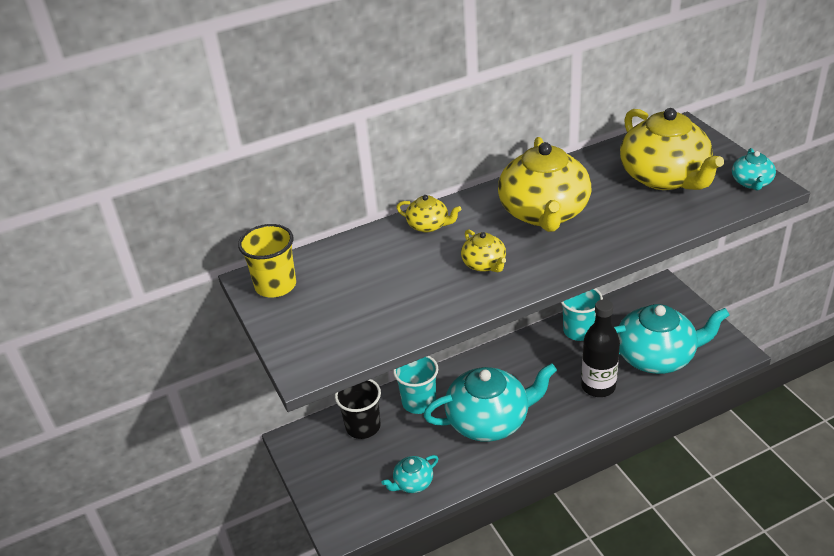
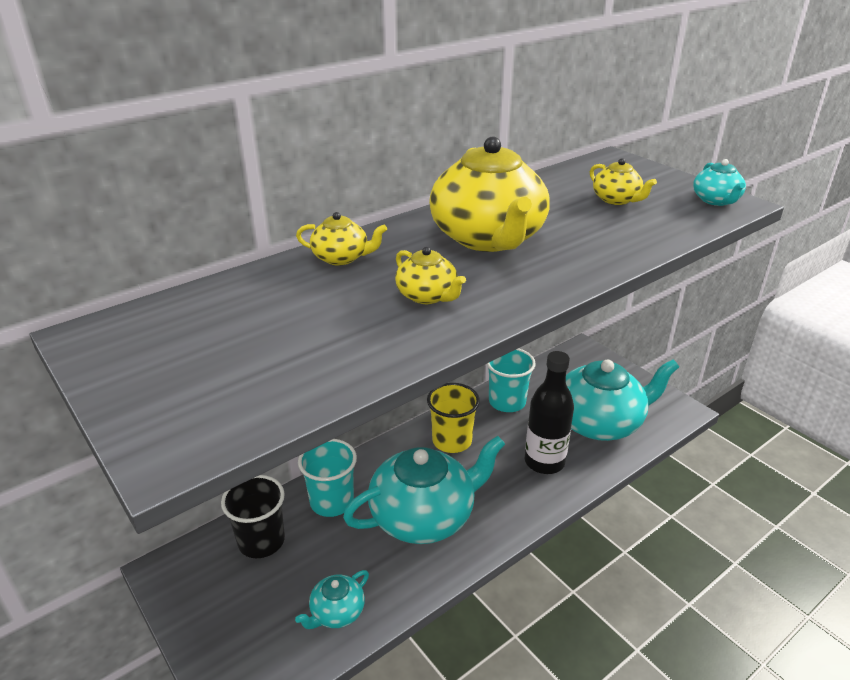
camera: 15 degrees left, 5 degrees down
(275, 285) = (121, 340): yellow cup -> yellow cup (452, 441)
(664, 177) = (616, 200): yellow teapot -> yellow teapot, size x0.46

